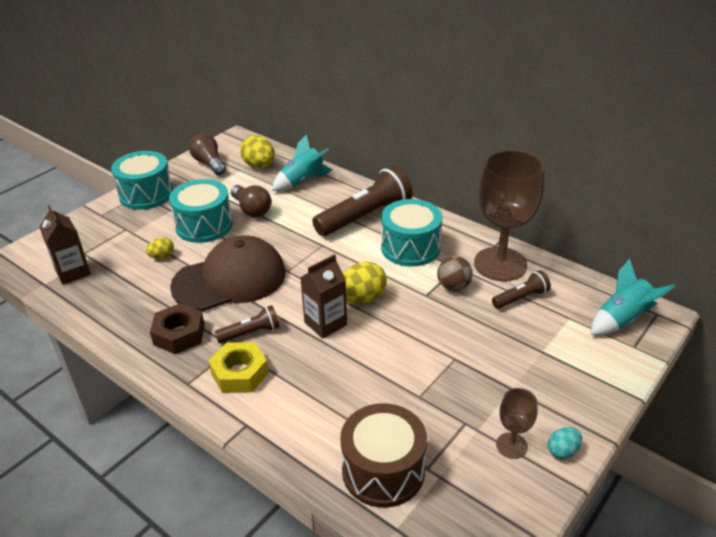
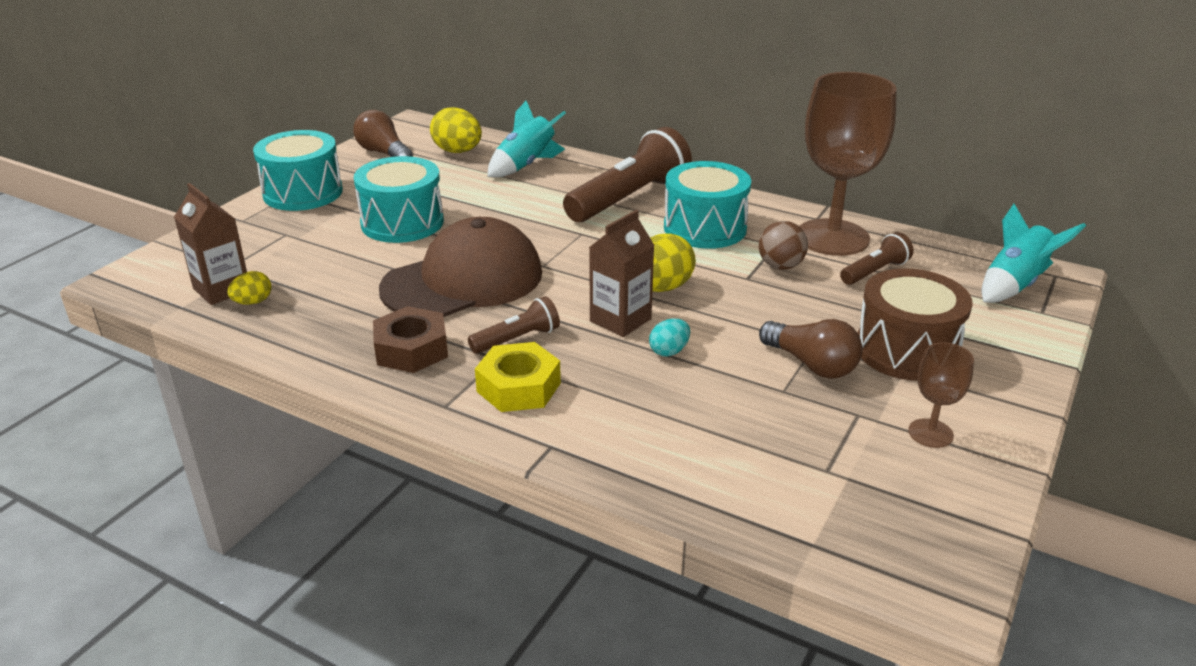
camera: 10 degrees left, 5 degrees down
(162, 256) = (352, 261): yellow egg -> yellow egg (253, 302)
(251, 209) = (465, 200): brown light bulb -> brown light bulb (811, 364)
(383, 470) = (768, 479): brown drum -> brown drum (906, 350)
(562, 451) = (1000, 433): turquoise egg -> turquoise egg (669, 351)

